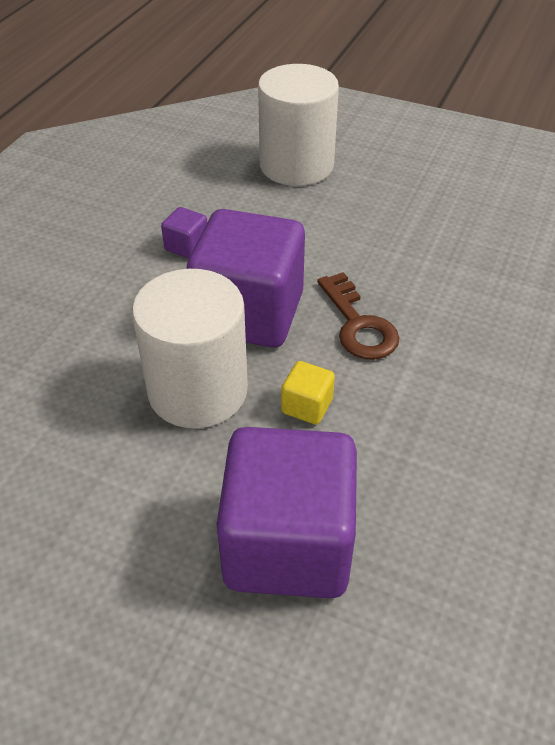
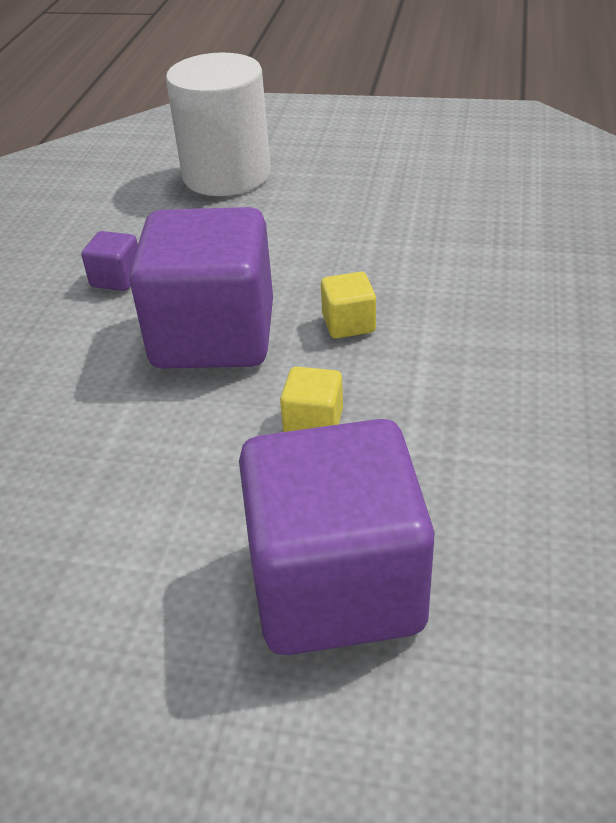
camera: 10 degrees left, 5 degrees down
(198, 390) = (172, 432): white cylinder -> none
(358, 324) = (348, 324): brown key -> yellow cube

